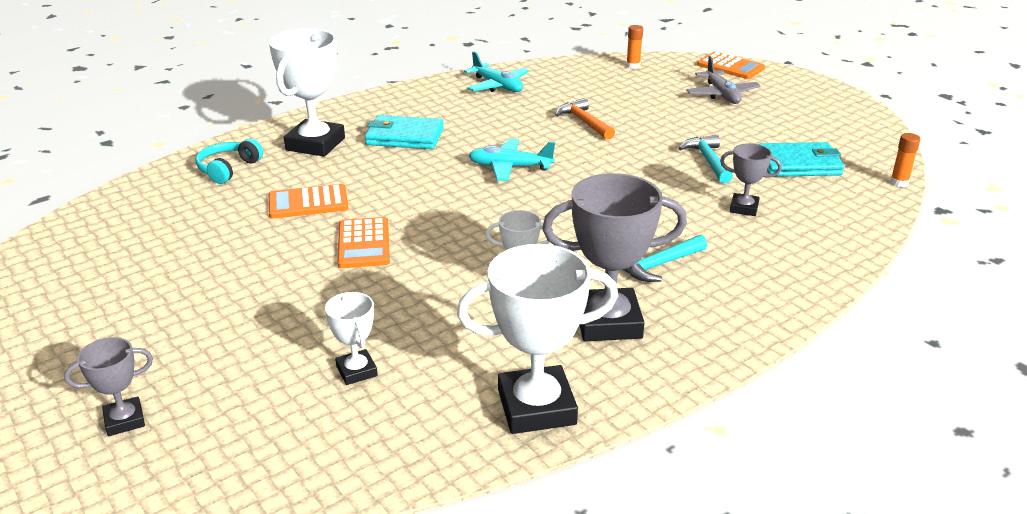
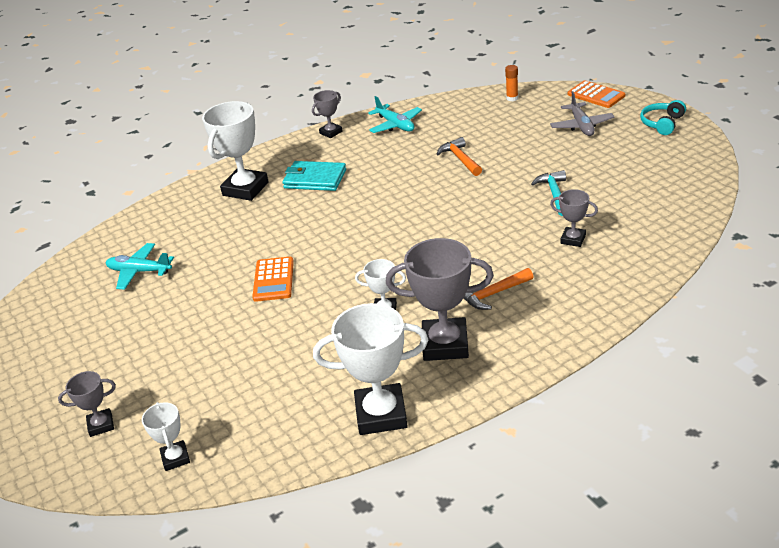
camera: 10 degrees right, 5 degrees up
(228, 169) = (179, 215): turquoise headphones -> turquoise headphones (662, 123)
(308, 202) = (236, 244): orange calculator -> none
(356, 371) = (258, 386): white trophy -> white trophy (175, 458)
(418, 90) = (331, 132): none -> grey trophy
(510, 167) = (393, 206): turquoise plane -> turquoise plane (139, 271)
(658, 265) = (493, 294): turquoise hammer -> orange hammer
(799, 164) = (629, 195): turquoise wallet -> none
(899, 182) = (709, 210): orange glue stick -> none

